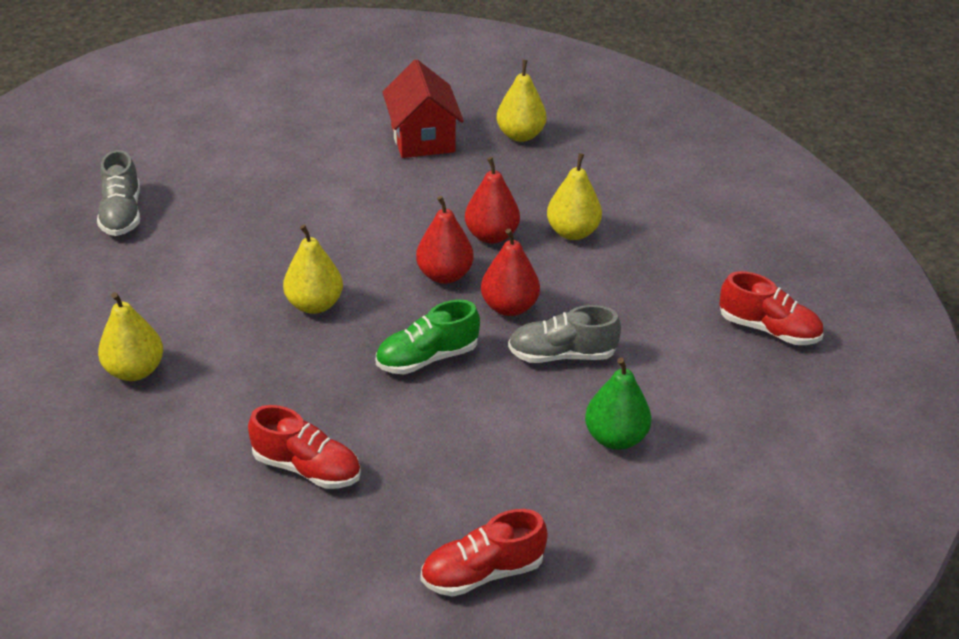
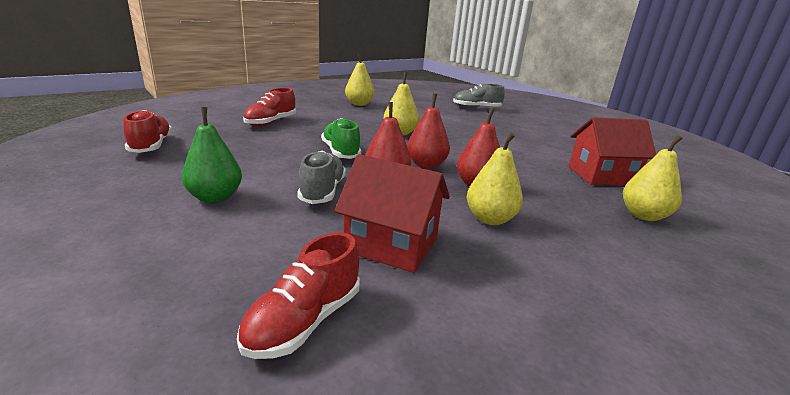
camera: 95 degrees right, 15 degrees down
(650, 294) = (391, 244): none -> red house

